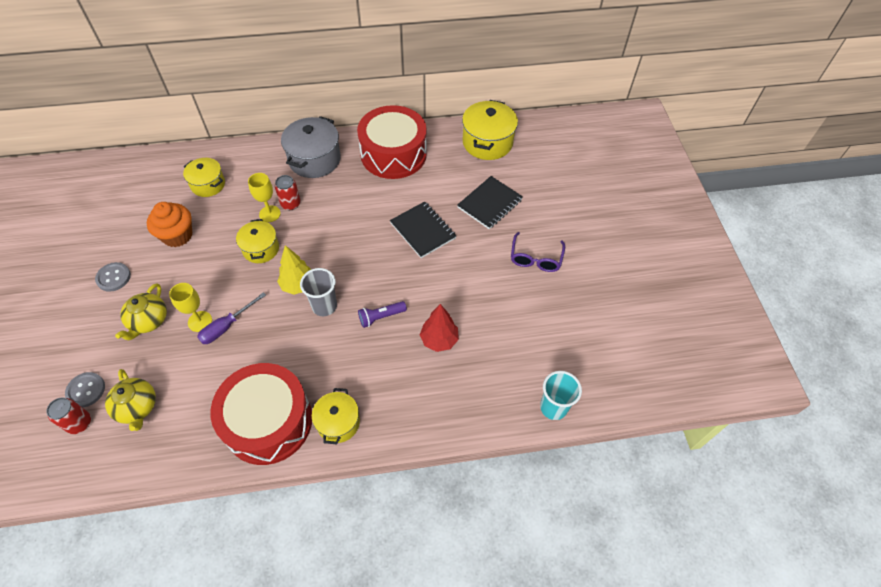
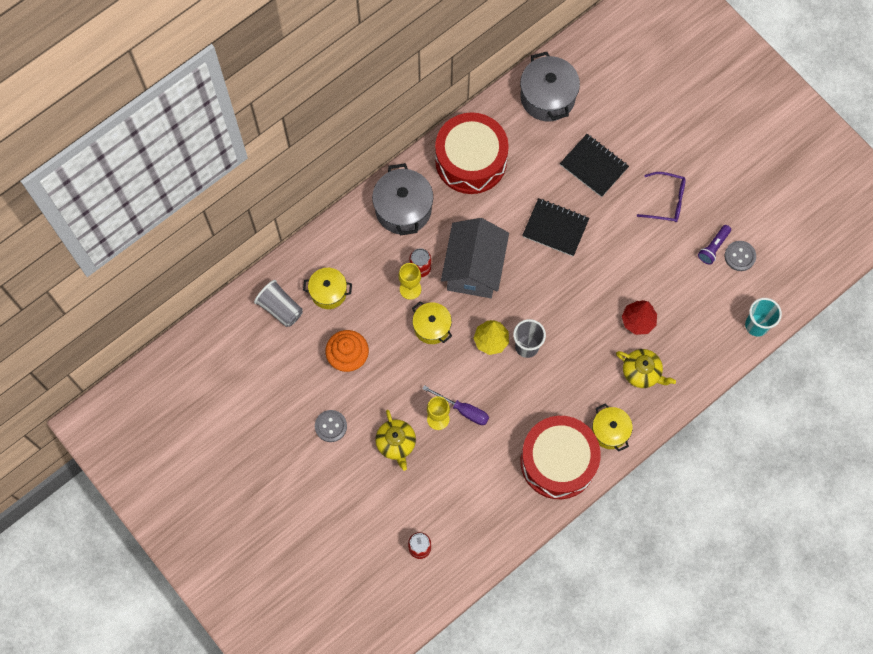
camera: 30 degrees left, 15 degrees up
(86, 390) = (400, 523): grey button -> grey button (740, 256)
(137, 407) = (452, 511): yellow teapot -> yellow teapot (642, 372)
(164, 177) = (280, 308): none -> grey cup
(226, 326) = (463, 410): purple screwdriver -> purple screwdriver turned 75 degrees counterclockwise
(332, 225) = (474, 268): none -> grey house
(381, 317) = (579, 329): purple flashlight -> purple flashlight (713, 247)
(487, 142) = (547, 97): yellow pot -> grey pot
(490, 203) = (594, 166): black notebook -> black notebook turned 60 degrees counterclockwise
(535, 258) = (666, 201): purple glasses -> purple glasses turned 60 degrees counterclockwise

